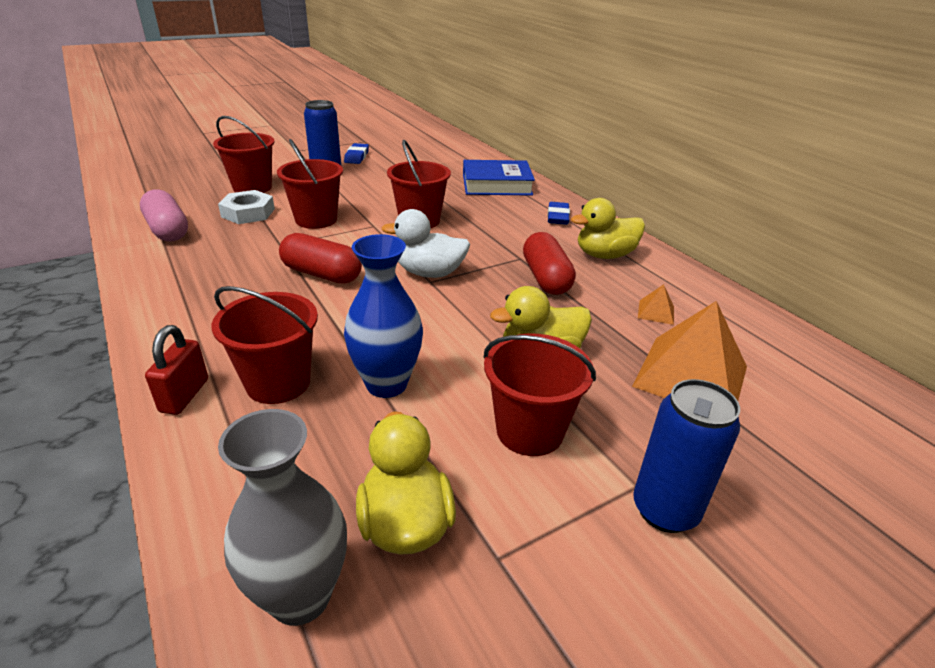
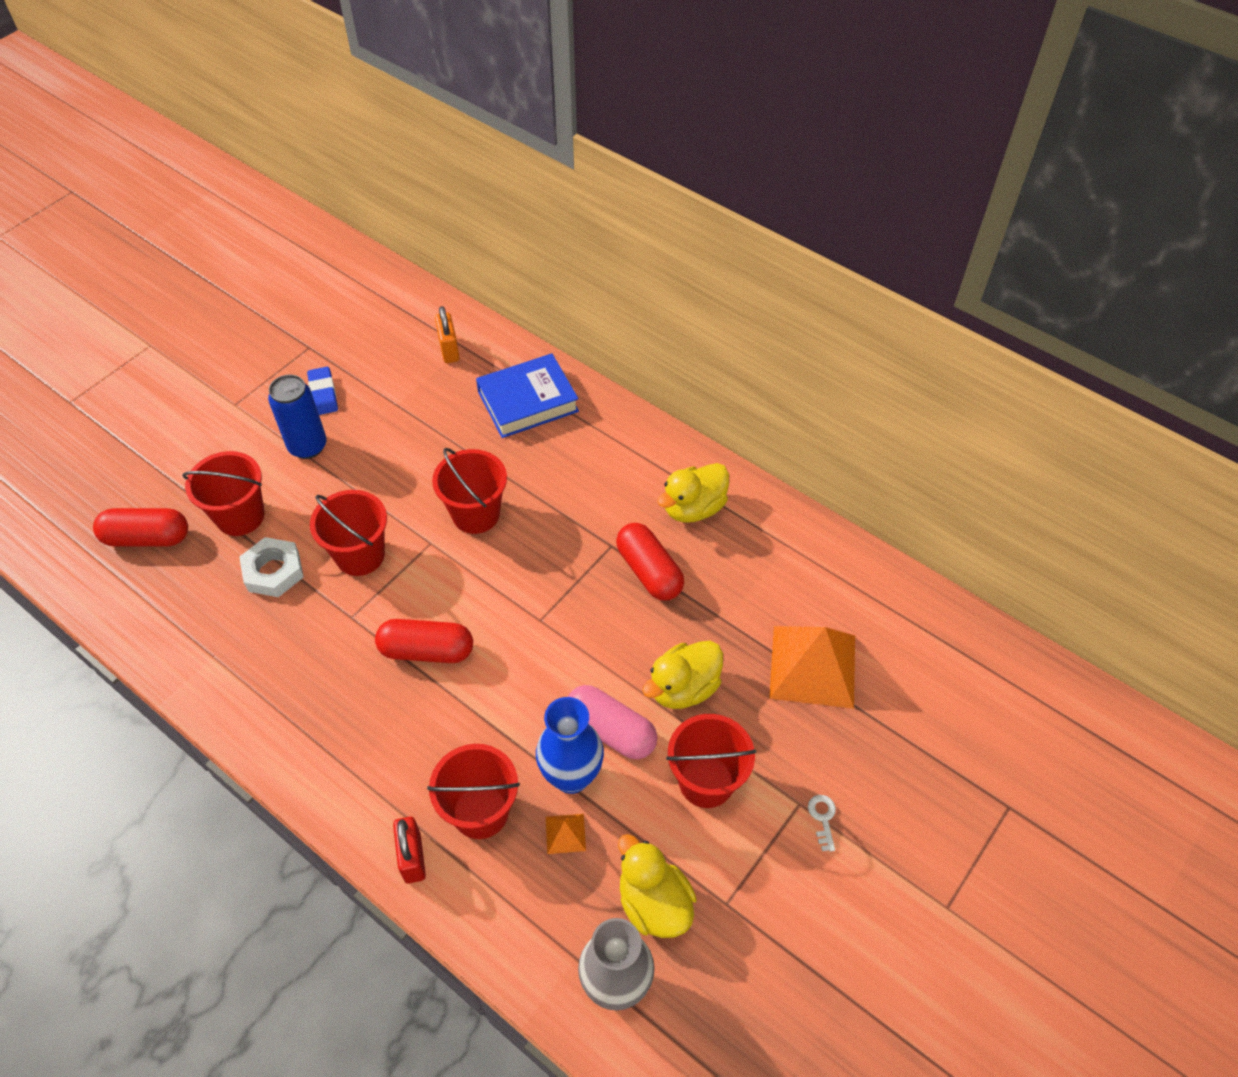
camera: 20 degrees left, 20 degrees up
(168, 230) = (207, 639): pink capsule -> pink capsule (611, 730)
(184, 183) = (147, 538): none -> red capsule
(429, 273) = (533, 607): white duck -> none
(455, 157) = (449, 349): none -> orange padlock
(558, 217) = (622, 449): blue eraser -> none
(656, 312) = (765, 587): orange pyramid -> orange pyramid (565, 833)
(665, 510) = (823, 818): blue can -> white key

